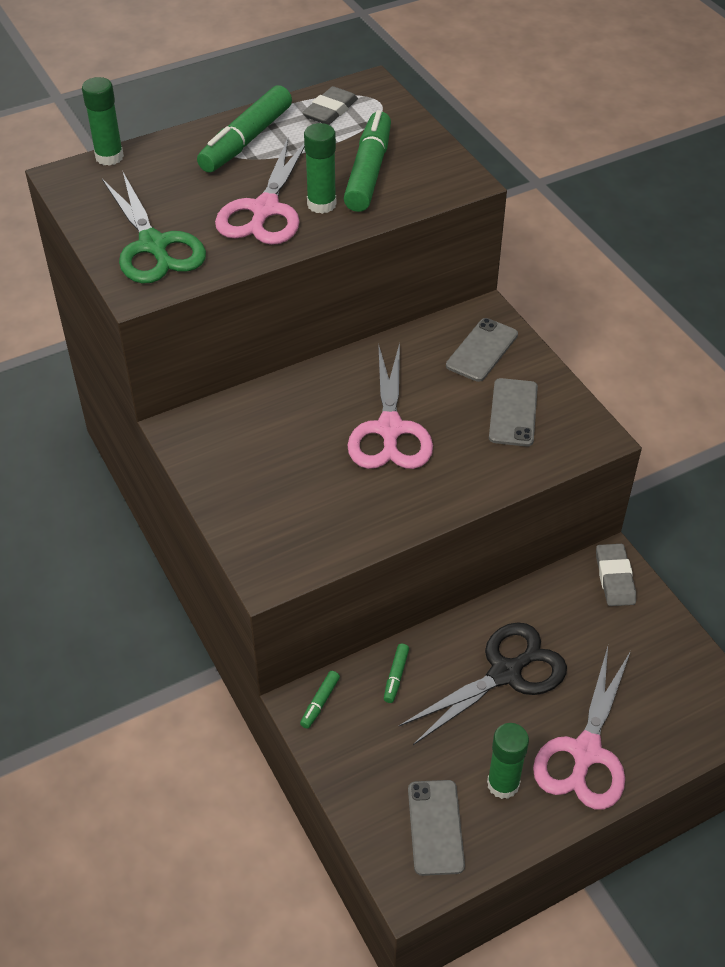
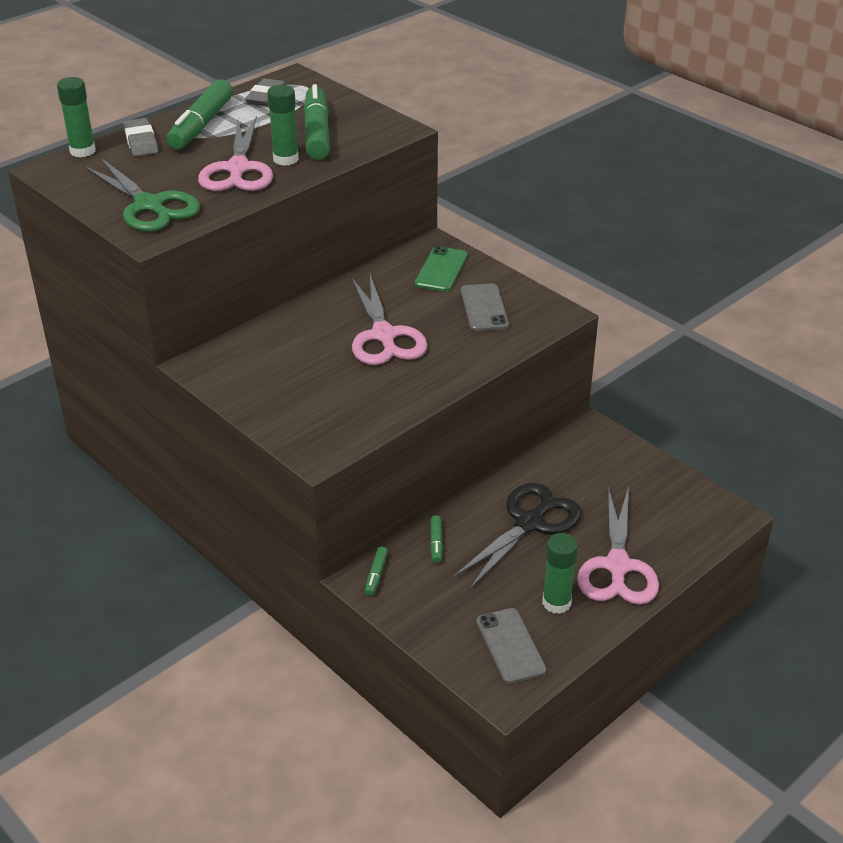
camera: 15 degrees left, 10 degrees down
(482, 350) = (441, 270): grey phone -> green phone
(614, 578) = (596, 439): grey eraser -> grey eraser (141, 141)

